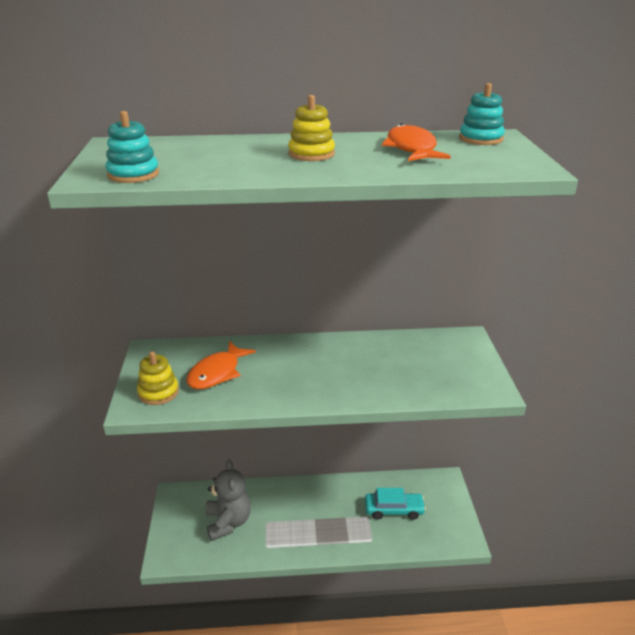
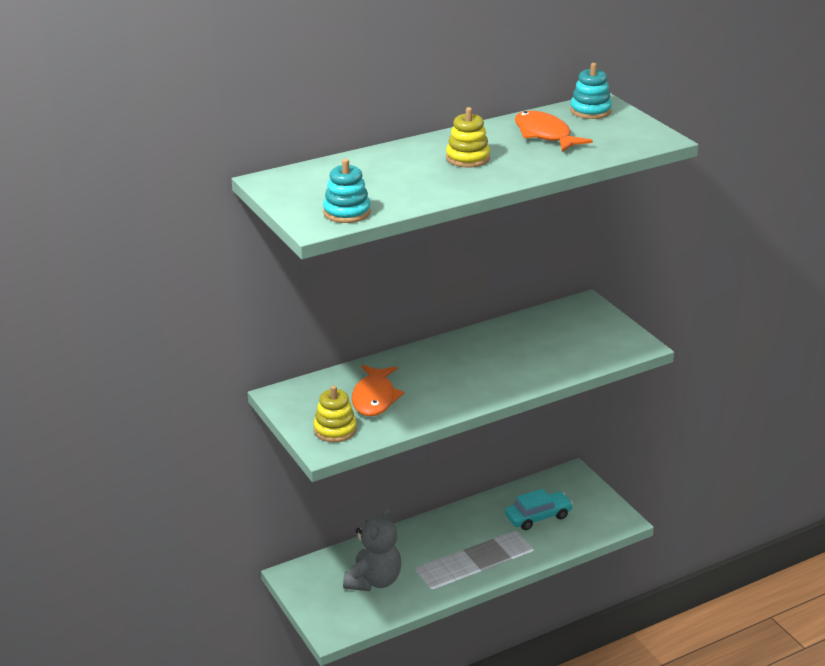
camera: 25 degrees left, 0 degrees up
(228, 522) = (374, 581): grey teddy bear -> grey teddy bear turned 60 degrees clockwise

